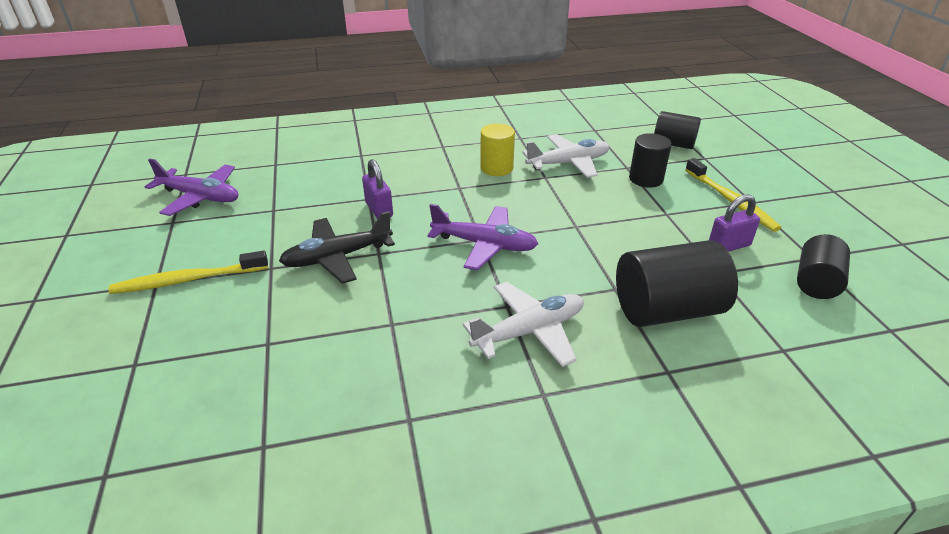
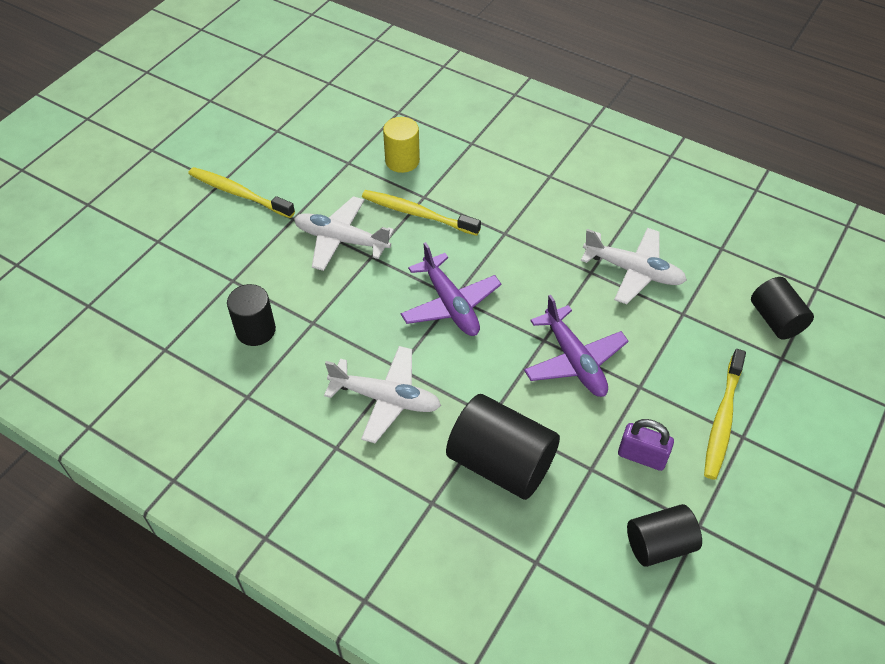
camera: 45 degrees right, 15 degrees up
(200, 197) = (315, 116): purple plane -> purple plane (574, 360)
(337, 257) = (341, 240): black plane -> white plane
(379, 209) = (418, 214): purple padlock -> yellow toothbrush
(496, 168) = (562, 233): yellow cylinder -> yellow cylinder (402, 161)
(646, 179) = (679, 338): black cylinder -> black cylinder (255, 330)

